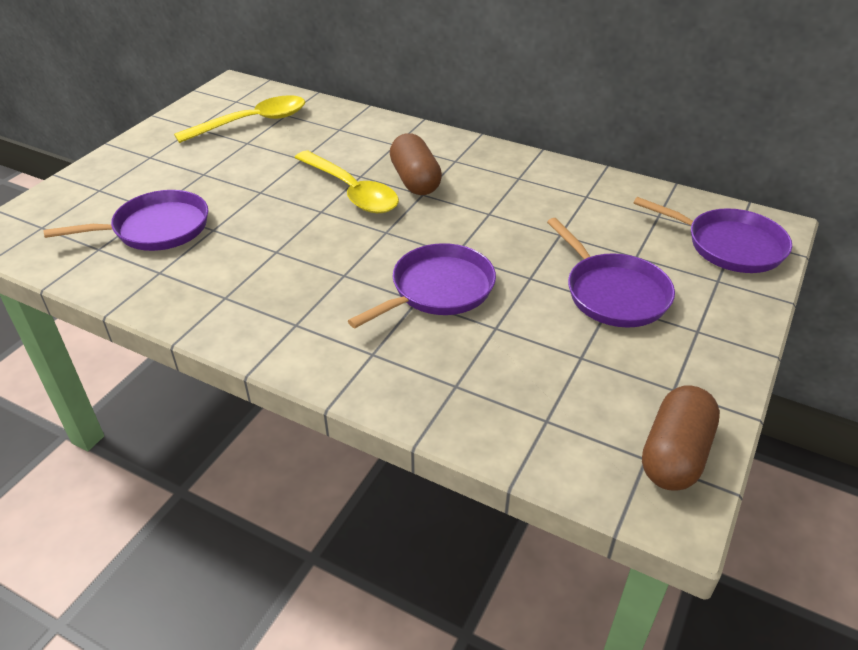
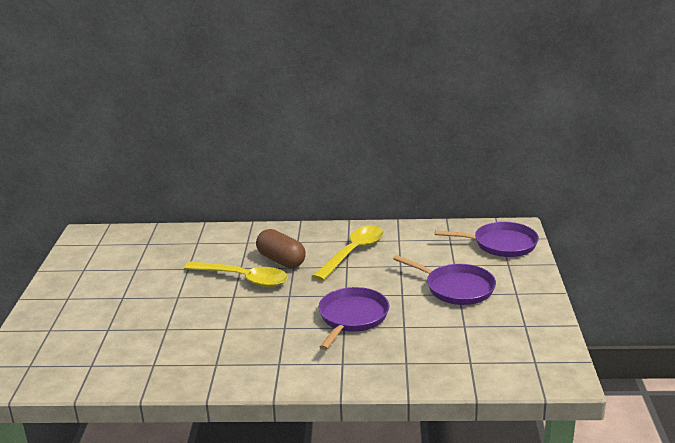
camera: 25 degrees left, 15 degrees down
(156, 228) = (123, 340): purple pan -> none
(252, 122) = (126, 255): yellow spoon -> yellow spoon (353, 253)
(675, 454) = (548, 355): brown capsule -> none

